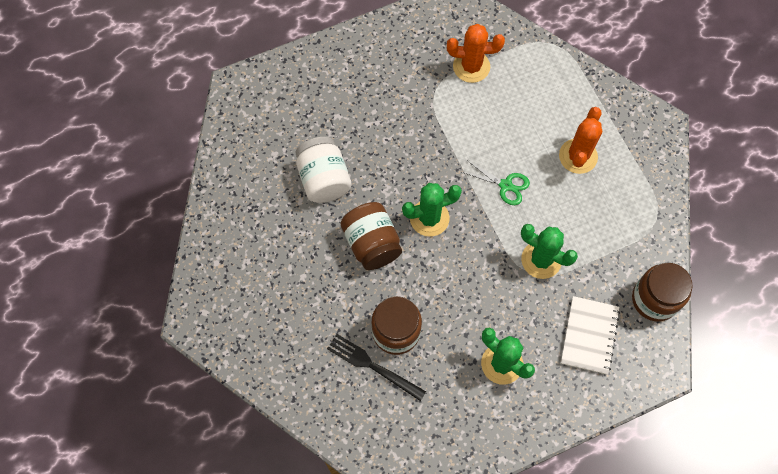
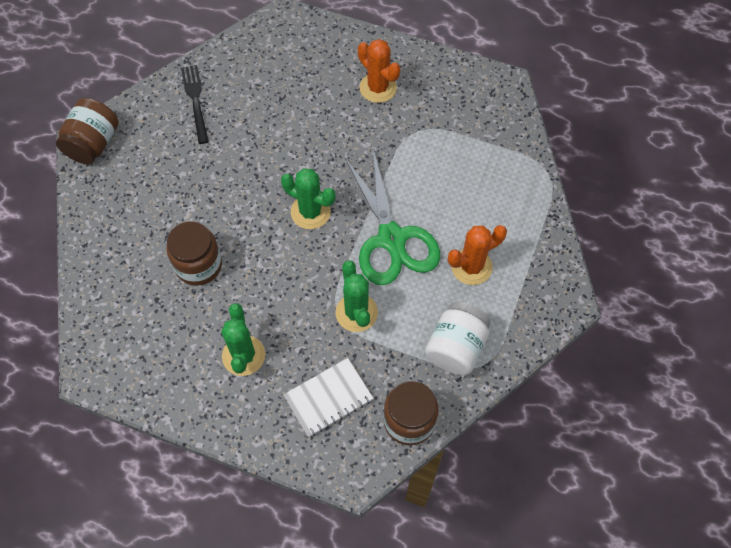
camera: 45 degrees right, 5 degrees down
(324, 179) = (270, 124): white jar -> white jar (456, 347)
(372, 244) = (251, 193): brown jar -> brown jar (93, 144)
(372, 366) = (157, 272): black fork -> black fork (195, 101)
(471, 66) = (463, 137): orange cactus -> orange cactus (378, 88)
(505, 185) = (392, 238): green scissors -> green scissors, size x2.20

